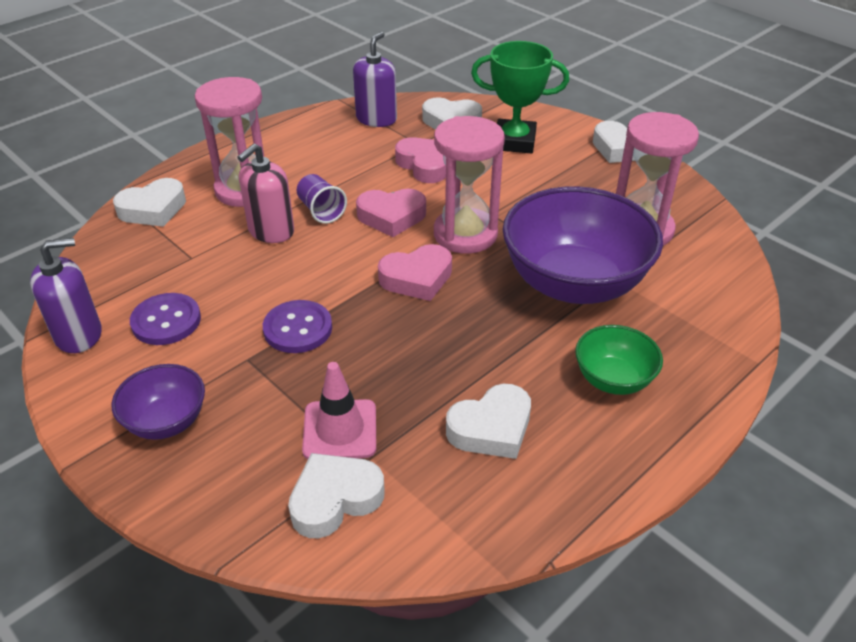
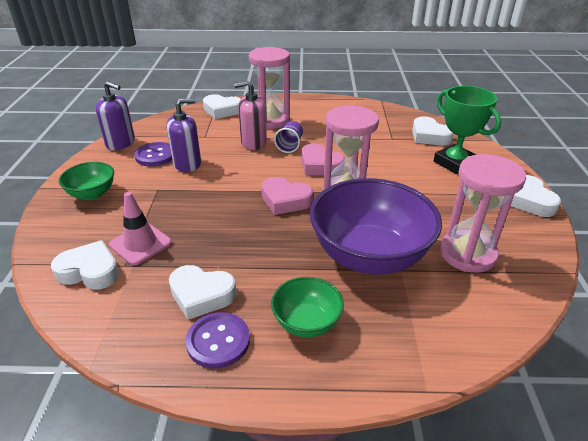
camera: 45 degrees right, 5 degrees down
(166, 421) = (92, 194): purple bowl -> green bowl
(298, 328) = (196, 189): purple button -> purple button (218, 341)
(376, 119) = (387, 117): purple soap dispenser -> purple soap dispenser (187, 164)
(424, 165) = (378, 150): pink heart -> none

